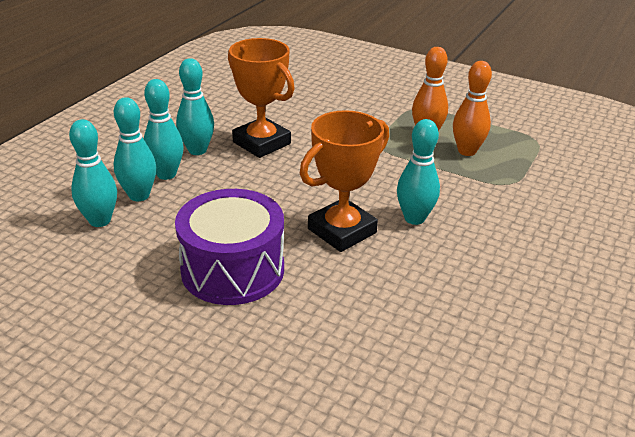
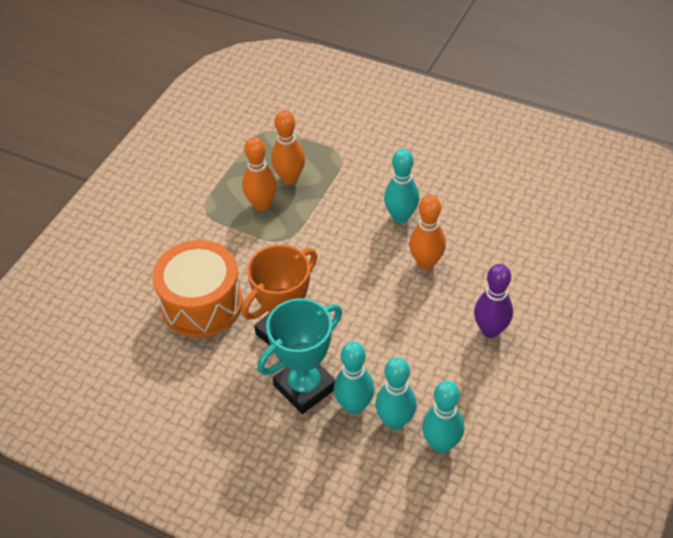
camera: 90 degrees left, 15 degrees up
(197, 150) = (305, 387): turquoise bowling pin -> turquoise trophy
(233, 269) = (490, 330): purple drum -> purple bowling pin
(304, 105) = (201, 303): none -> orange drum
(342, 231) = (426, 262): orange trophy -> orange bowling pin

